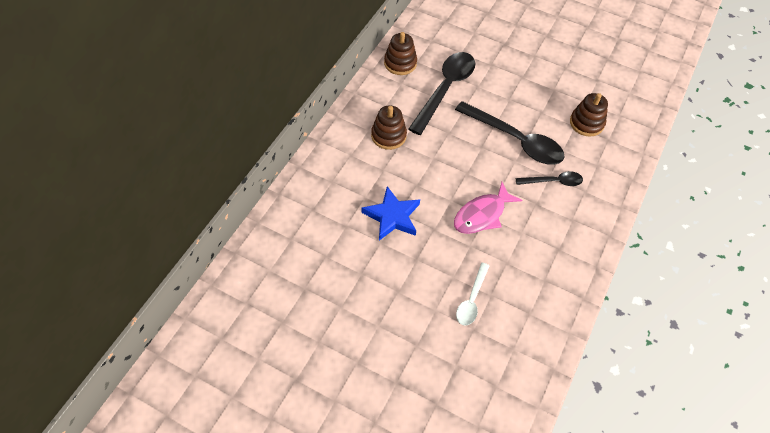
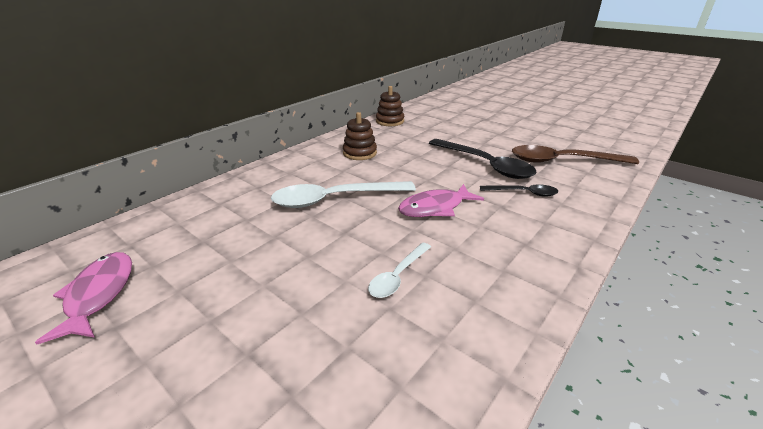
camera: 15 degrees right, 25 degrees down
(263, 356) = (99, 294): none -> pink fish
(392, 216) = (335, 199): blue star -> white spoon
(445, 90) = (424, 135): black spoon -> none
(586, 123) = (562, 161): brown stacking toy -> brown spoon

